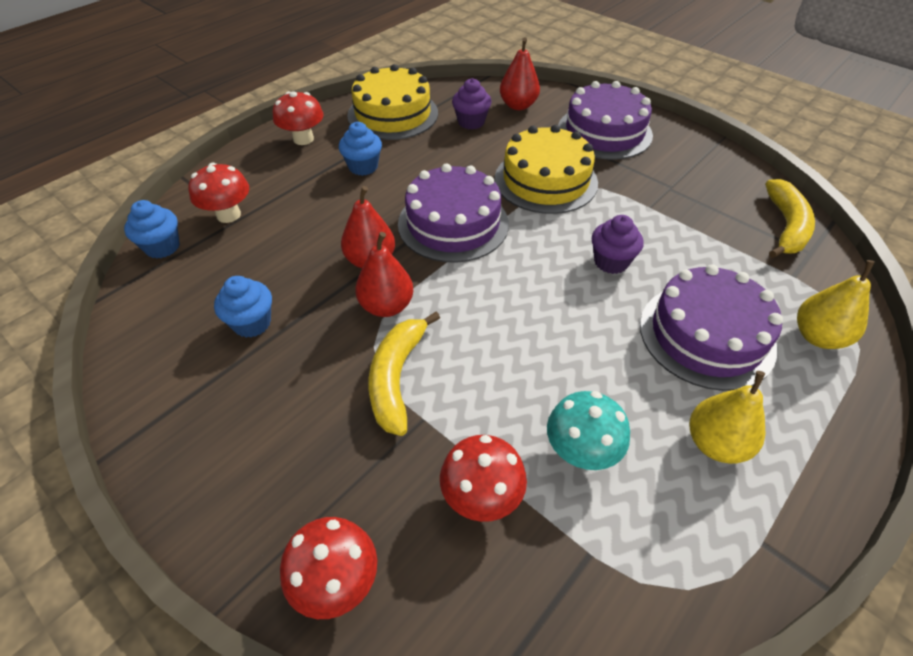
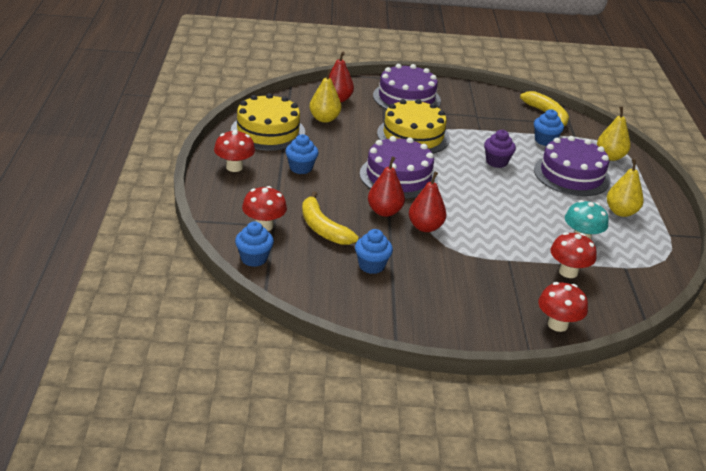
camera: 45 degrees left, 15 degrees down
(396, 378) = (475, 252): yellow banana -> yellow banana (323, 228)
(471, 122) = (324, 119): purple cupcake -> yellow pear
(731, 262) = (545, 141): none -> blue cupcake

